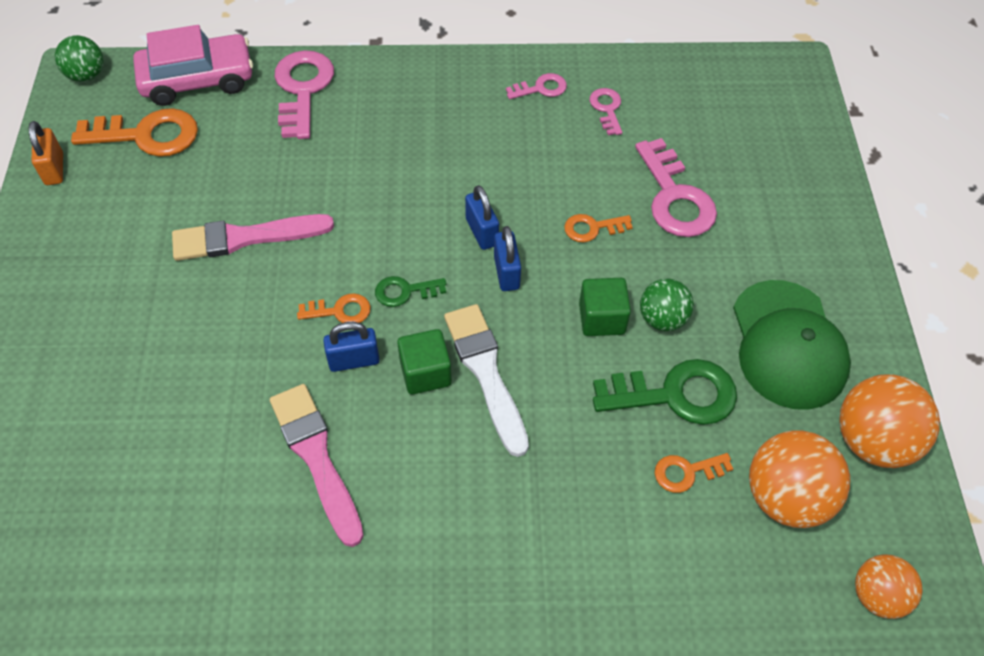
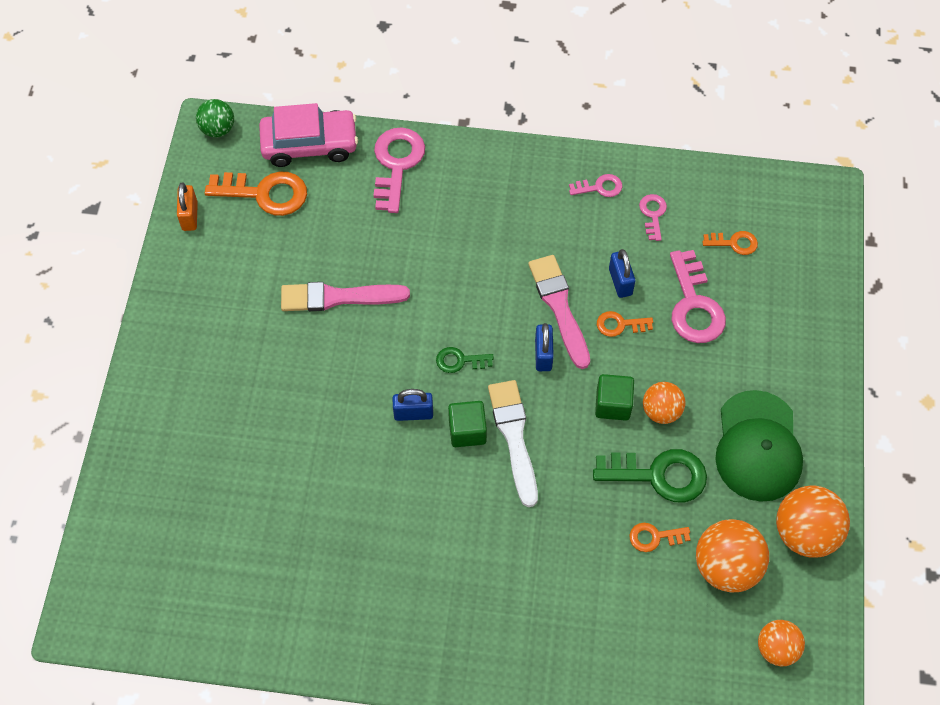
camera: 10 degrees right, 5 degrees up
(316, 457) = (377, 487): pink brush -> pink brush (559, 307)
(340, 311) = (407, 370): orange key -> orange key (734, 243)
(481, 232) = (528, 316): blue padlock -> blue padlock (620, 282)
(662, 319) = (661, 411): green ball -> orange ball

